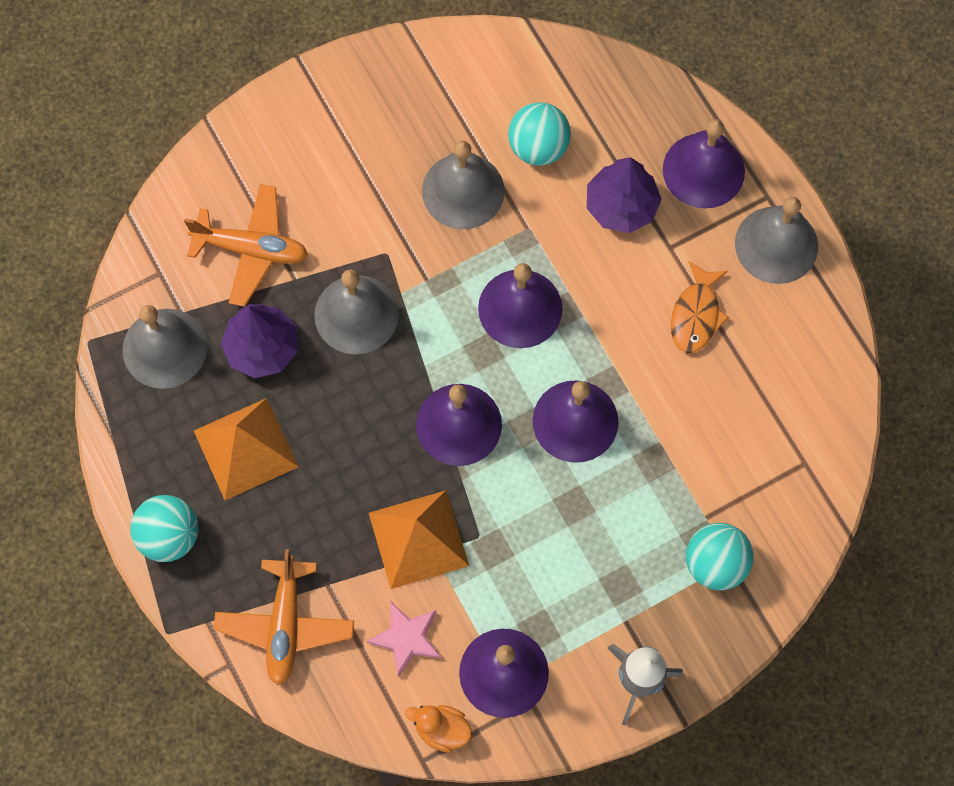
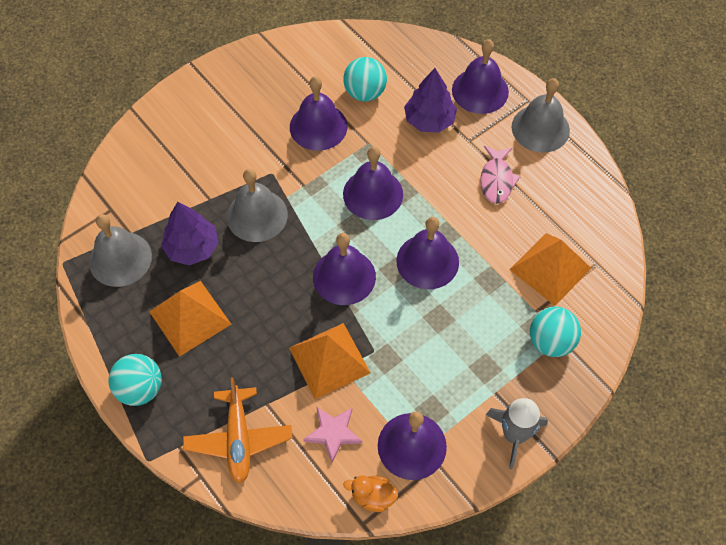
camera: 10 degrees left, 10 degrees down
(251, 249) = (175, 185): orange plane -> none
(463, 191) = (318, 126): grey bell -> purple bell
(696, 315) = (496, 180): orange fish -> pink fish
(739, 460) = (550, 268): none -> orange pyramid

